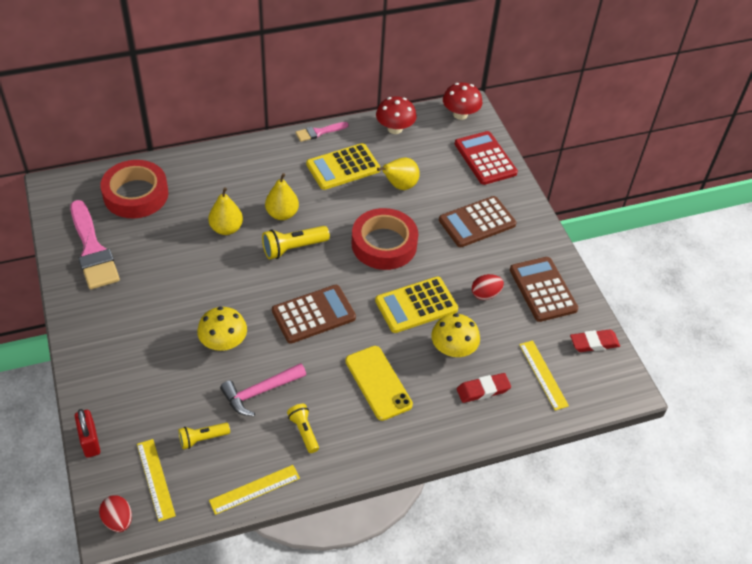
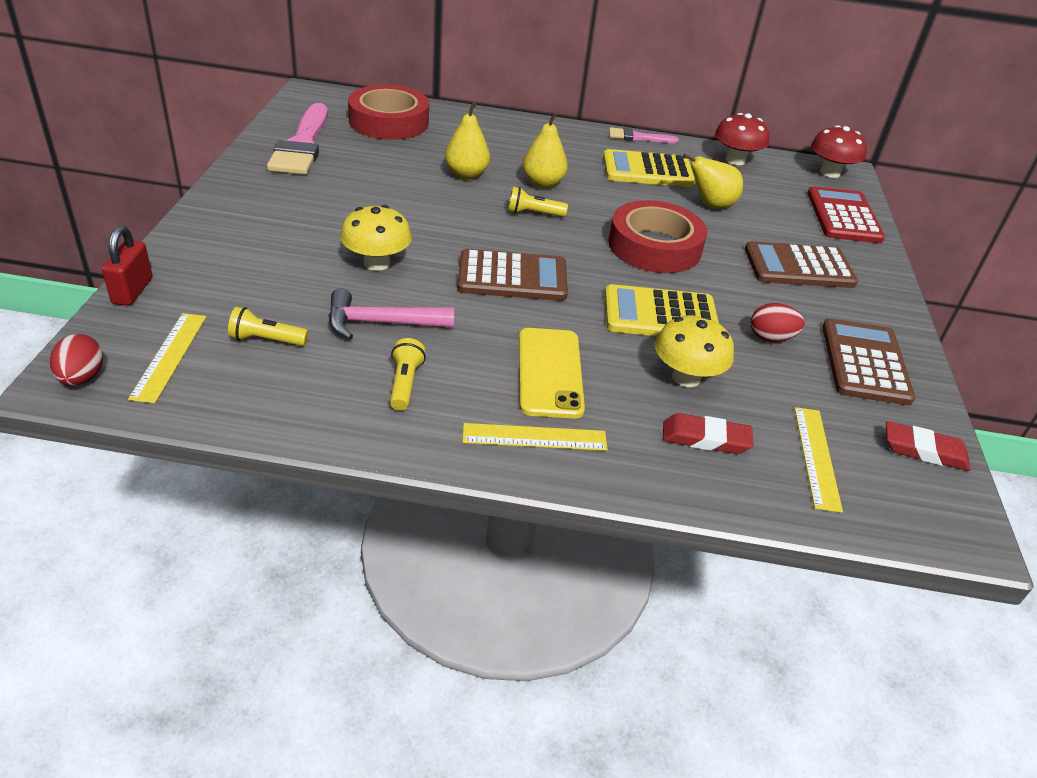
camera: 25 degrees right, 10 degrees down
(254, 489) = (284, 418): yellow ruler -> yellow ruler (534, 437)
(293, 248) = (533, 214): yellow flashlight -> yellow flashlight, size x0.65

